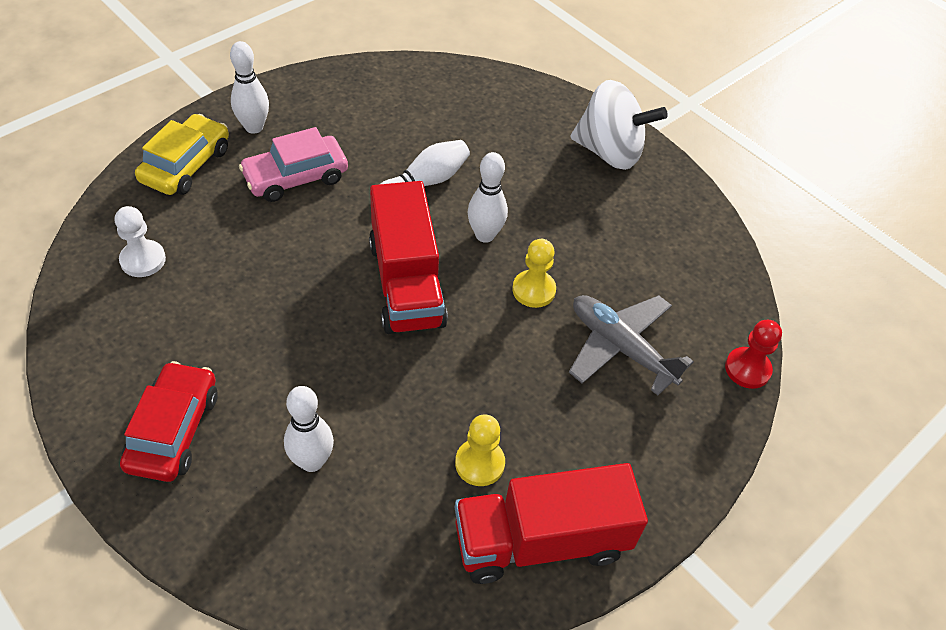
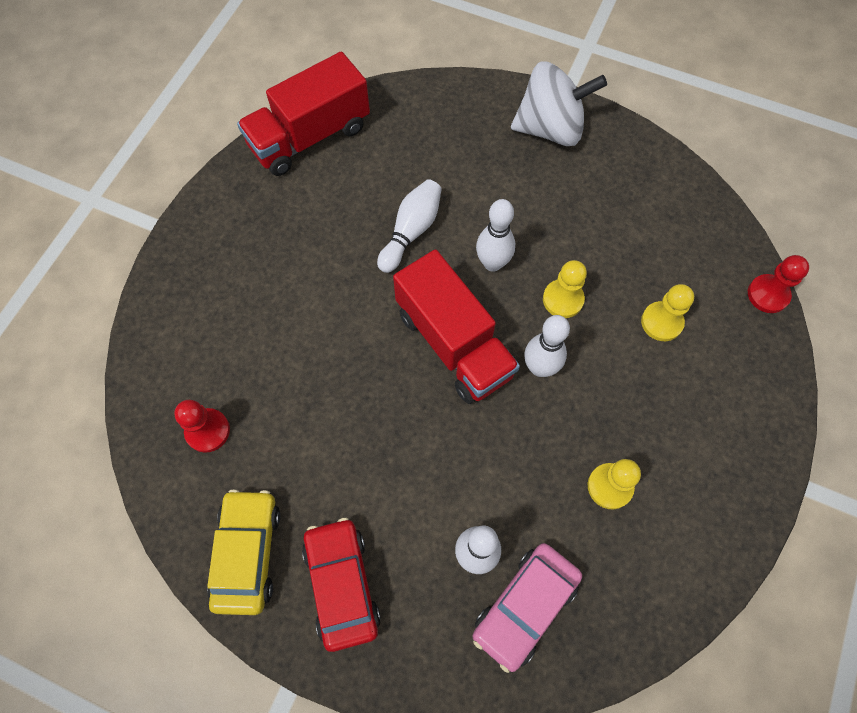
camera: 20 degrees left, 15 degrees up
(143, 260) = (207, 431): white pawn -> red pawn
(186, 165) = (184, 312): yellow car -> yellow car (247, 553)
(254, 127) = (222, 242): white bowling pin -> white bowling pin (540, 367)
(296, 177) = (293, 279): pink car -> pink car (525, 606)
(541, 540) = (694, 531): red truck -> red truck (309, 137)
(621, 348) = (661, 322): grey plane -> yellow pawn

